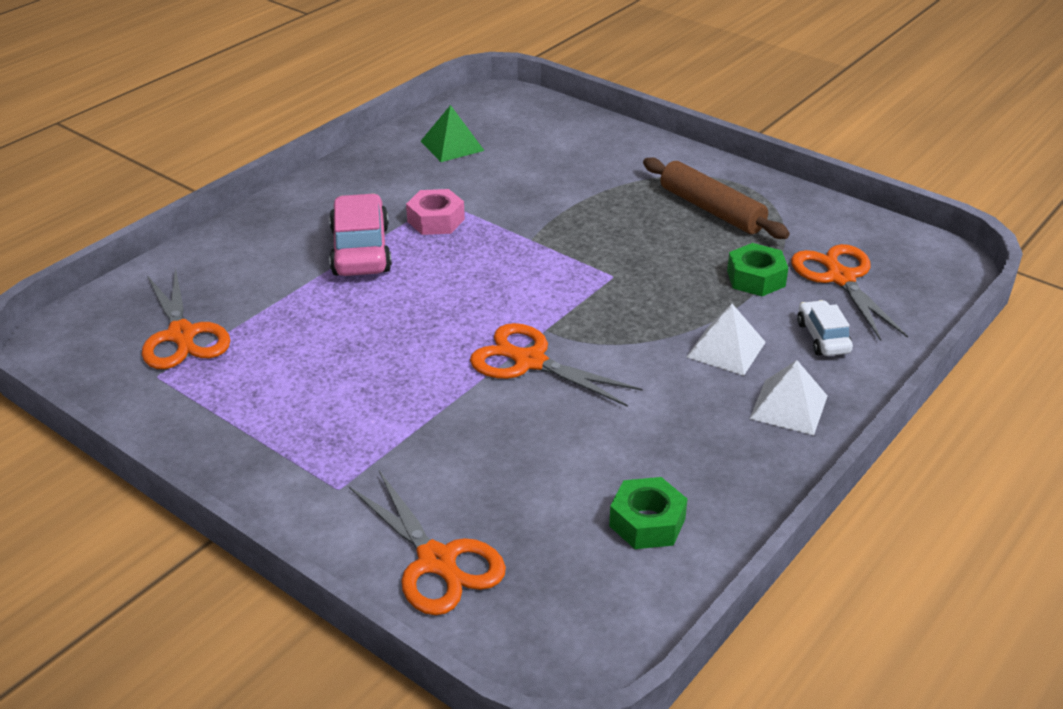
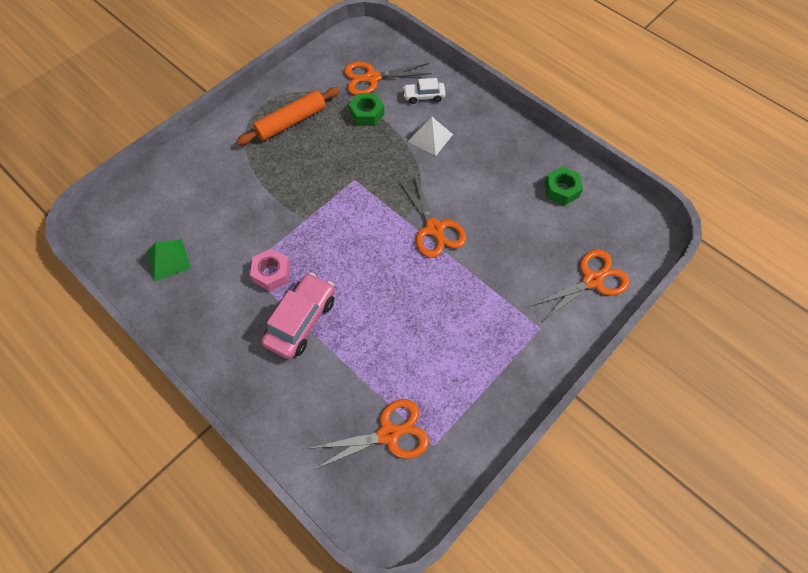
camera: 85 degrees left, 25 degrees up
(361, 250) = (301, 321): pink car -> pink car turned 120 degrees clockwise
(530, 361) = (434, 228): orange scissors -> orange scissors turned 60 degrees counterclockwise
(711, 210) = (291, 122): brown rolling pin -> orange rolling pin
(789, 407) = (479, 121): white pyramid -> none

